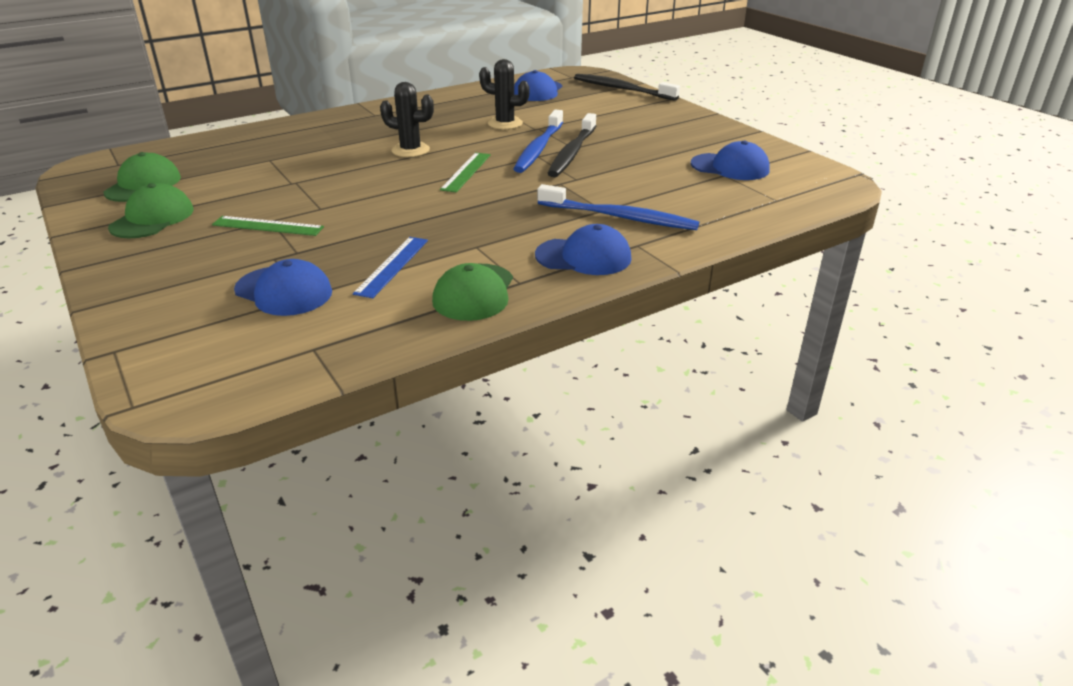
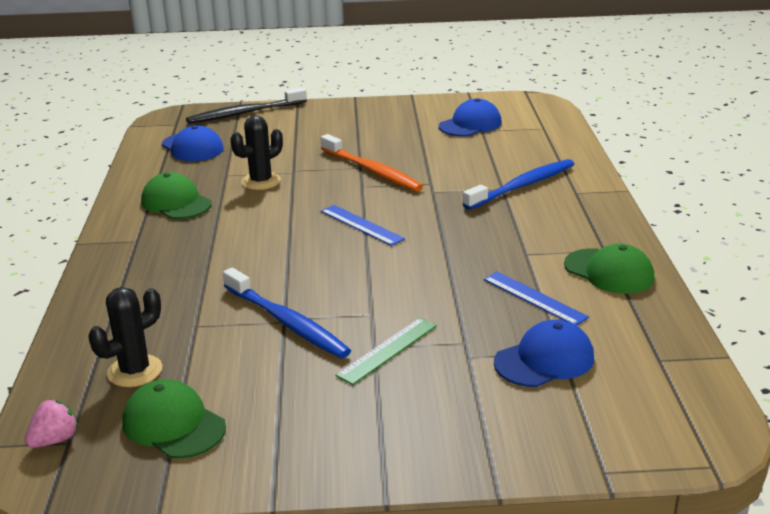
camera: 60 degrees left, 5 degrees down
(119, 160) = (55, 440): none -> pink strawberry
(152, 218) = (292, 425): green cap -> green cap (176, 202)
(410, 150) = (272, 240): black cactus -> black cactus (135, 371)
(466, 172) = (361, 225): green ruler -> blue ruler
(538, 149) = (345, 182): blue toothbrush -> blue toothbrush (287, 322)
(572, 153) = (372, 171): black toothbrush -> orange toothbrush
(583, 257) = (580, 216): blue cap -> none

